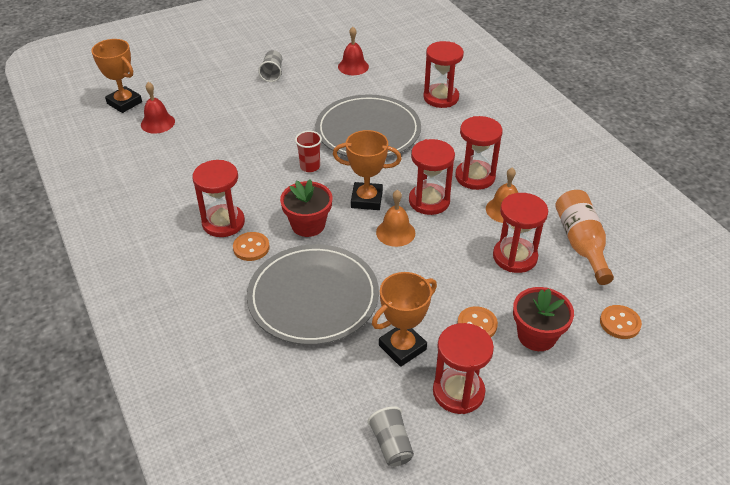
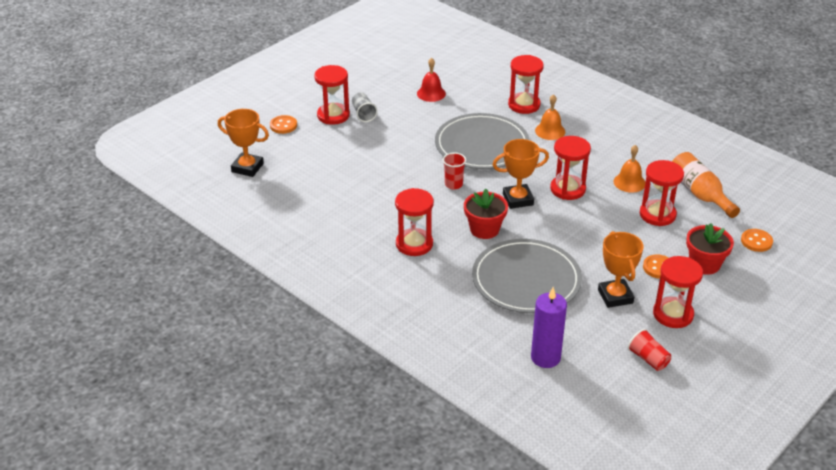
camera: 20 degrees left, 5 degrees down
(157, 123) = (293, 178): red bell -> none
(251, 247) = (451, 257): orange button -> orange button (283, 125)
(270, 404) = (545, 357): none -> purple candle
(391, 445) = (648, 359): grey cup -> red cup
(395, 232) = (557, 218): orange bell -> orange bell (550, 131)
(402, 347) = (615, 296): orange trophy -> orange trophy turned 45 degrees counterclockwise
(475, 177) = (591, 162): red hourglass -> red hourglass (333, 115)

